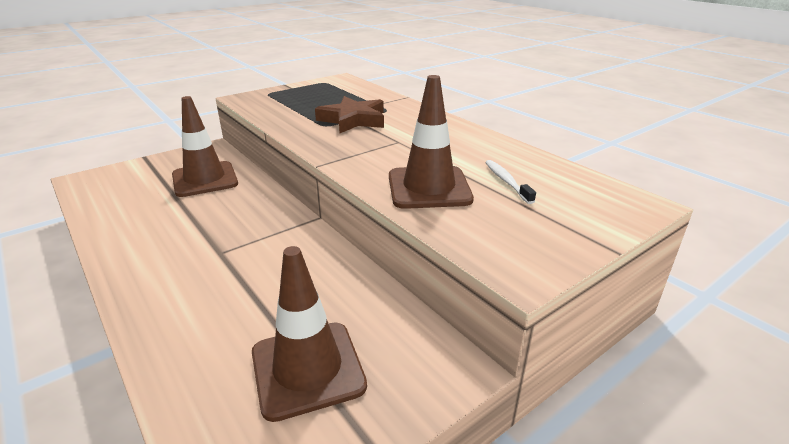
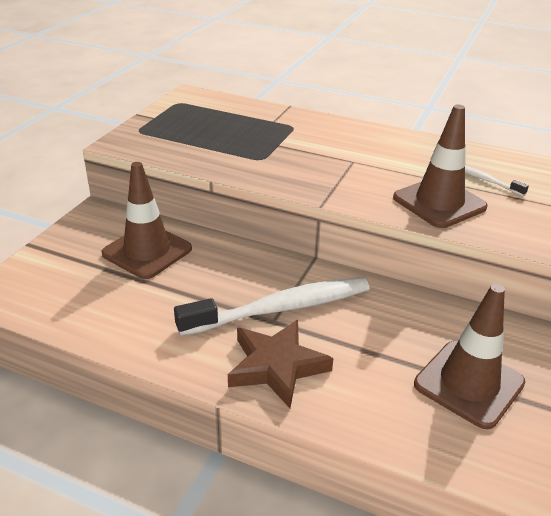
camera: 30 degrees left, 5 degrees up
(238, 246) = (281, 308): none -> white toothbrush
(353, 120) = (279, 146): brown star -> brown star (277, 366)

